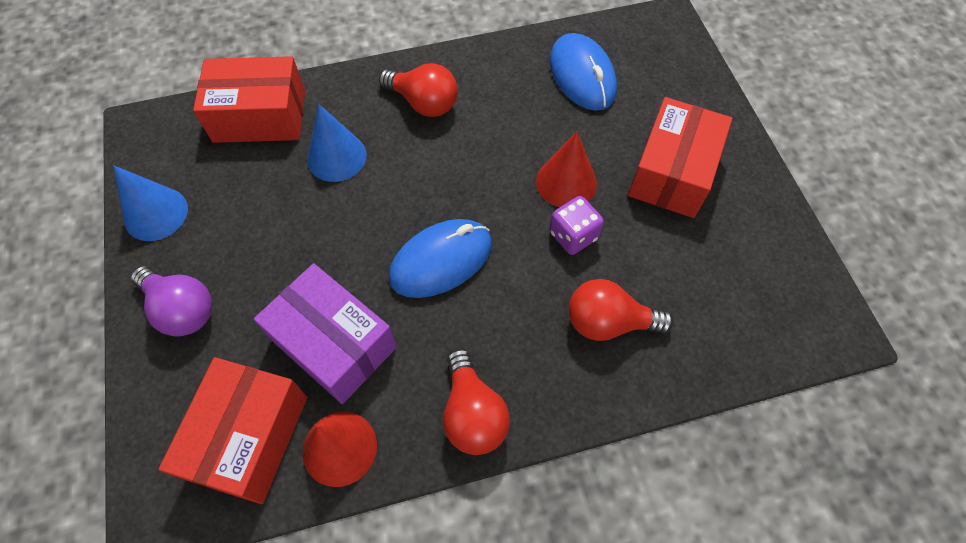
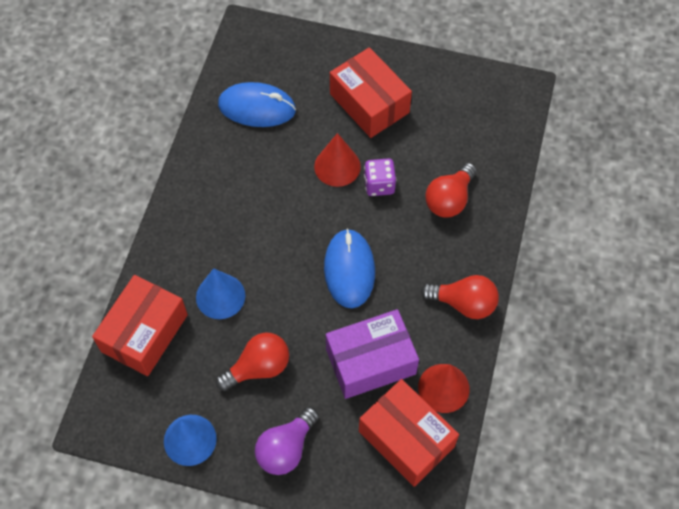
camera: 60 degrees left, 0 degrees up
(182, 309) = (286, 448): purple light bulb -> purple light bulb turned 150 degrees clockwise
(423, 103) = (210, 217): red light bulb -> red light bulb (258, 367)

